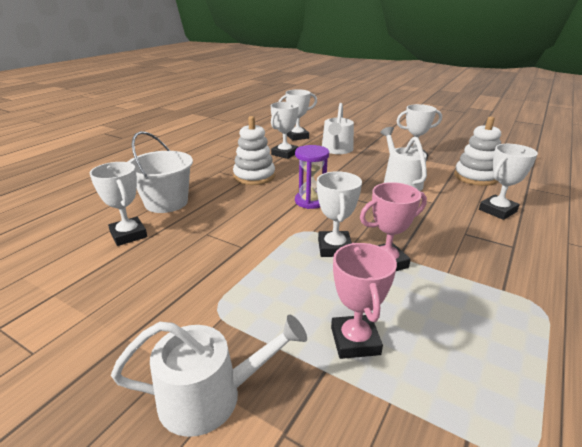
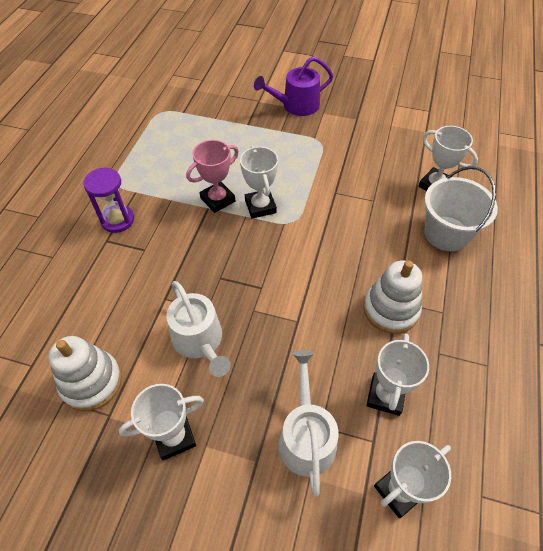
camera: 165 degrees right, 25 degrees up
(210, 396) = (296, 105): white watering can -> purple watering can
(310, 201) = (301, 269): purple hourglass -> purple hourglass (117, 220)
(355, 341) = (234, 140): pink trophy -> none
(497, 210) = (96, 297): white trophy -> none

